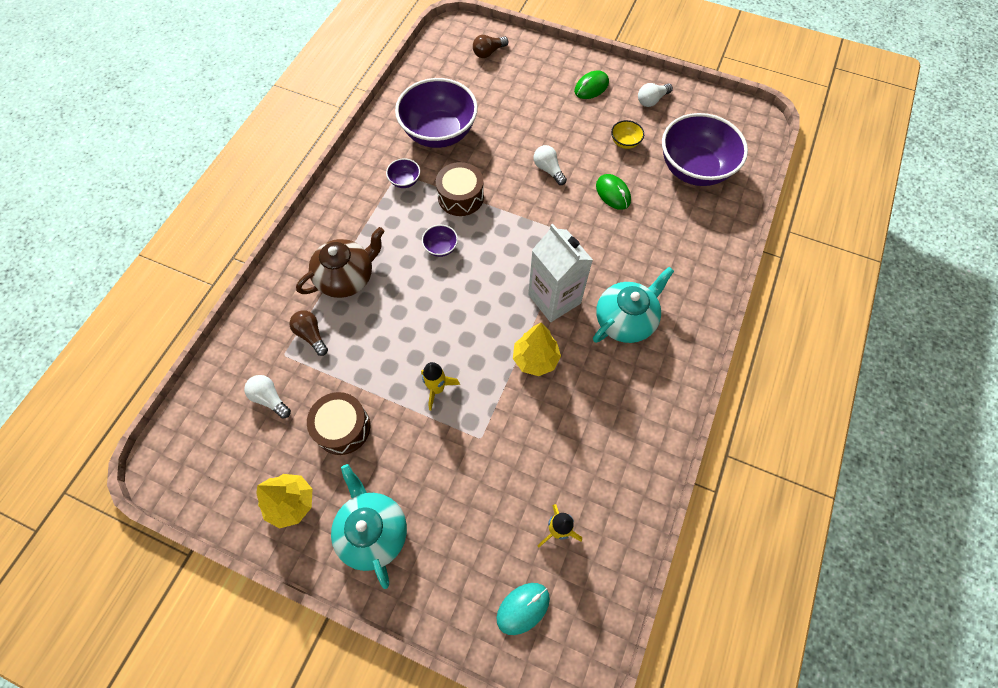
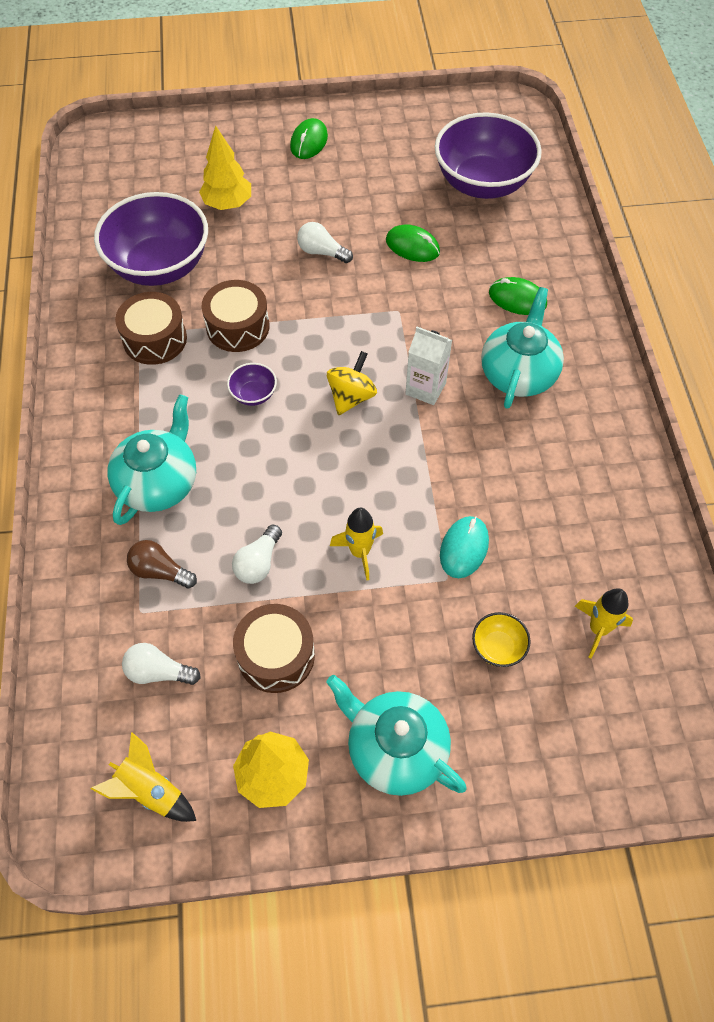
camera: 30 degrees left, 5 degrees down
(219, 470) = (150, 790): none -> yellow rocket
(347, 277) = (159, 483): brown teapot -> turquoise teapot
(405, 181) = (155, 339): purple bowl -> brown drum
(488, 52) = (158, 150): brown light bulb -> none
(501, 280) = (351, 397): none -> yellow spinning top
(523, 608) = (618, 731): turquoise mouse -> turquoise mouse (464, 548)
(535, 359) = (449, 463): yellow tree -> yellow tree (228, 204)
(554, 299) = (425, 388): white carton -> white carton, size x0.62
(625, 142) = (388, 186): yellow bowl -> yellow bowl (498, 647)
(652, 100) = (387, 129): white light bulb -> white light bulb (258, 563)
(661, 265) = (517, 299): none -> green mouse

